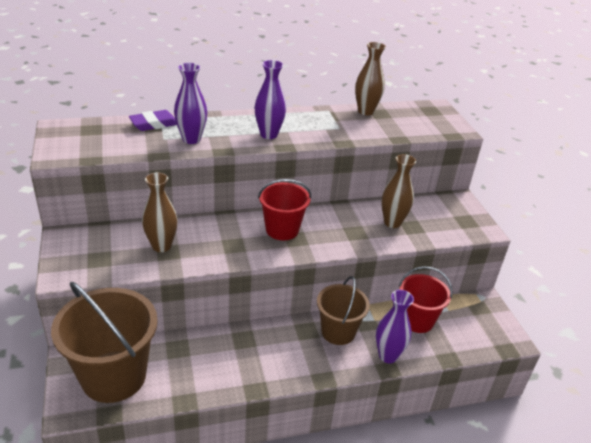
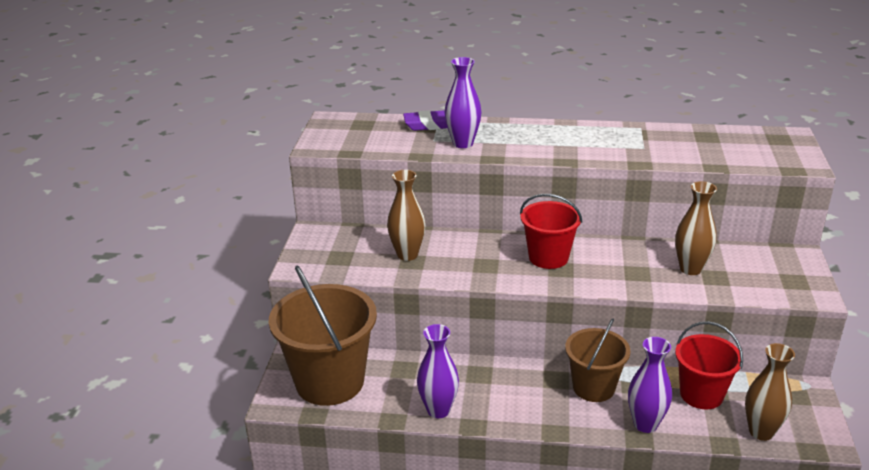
camera: 25 degrees right, 5 degrees down
(269, 134) = (553, 147): purple vase -> purple vase (438, 410)
(366, 111) = (688, 133): brown vase -> brown vase (761, 432)

